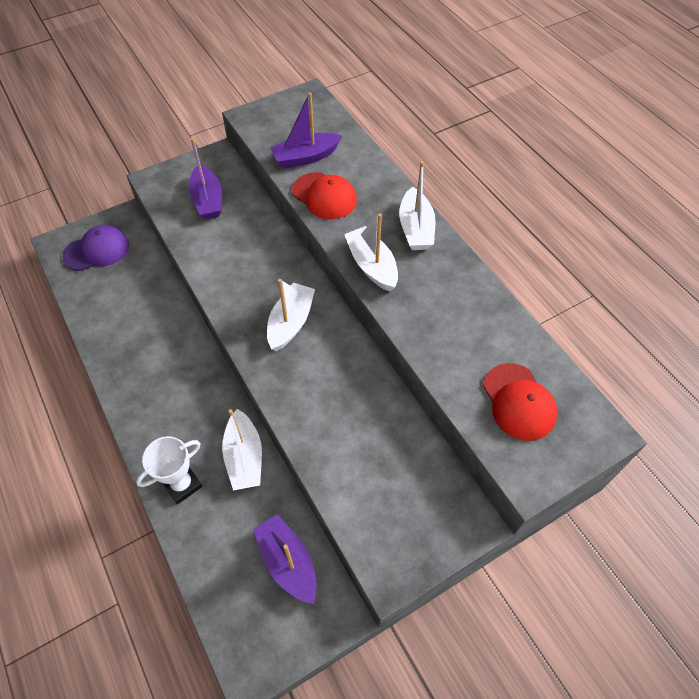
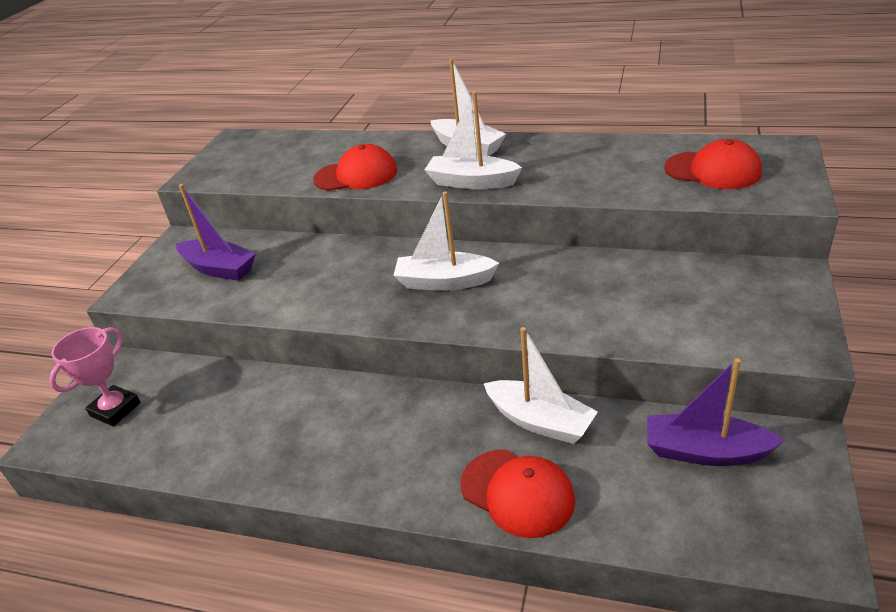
camera: 40 degrees left, 20 degrees down
(97, 250) = (115, 409): purple cap -> pink trophy
(182, 484) = (517, 493): white trophy -> red cap
(291, 323) = (444, 282): white boat -> white boat turned 60 degrees counterclockwise
(305, 157) = (297, 167): purple boat -> none

